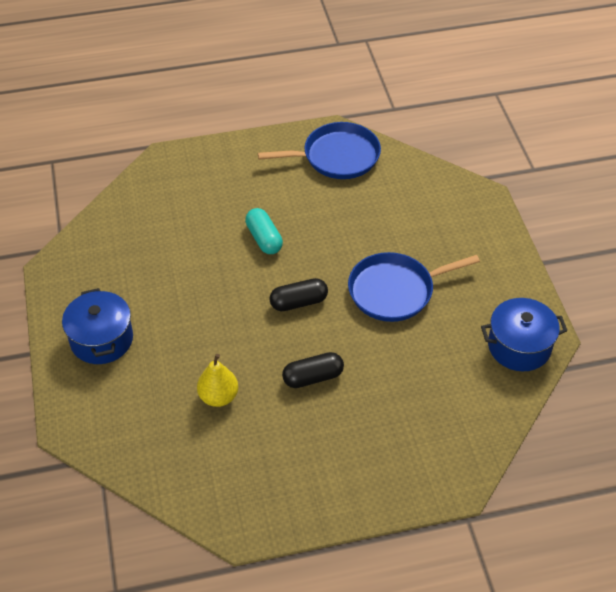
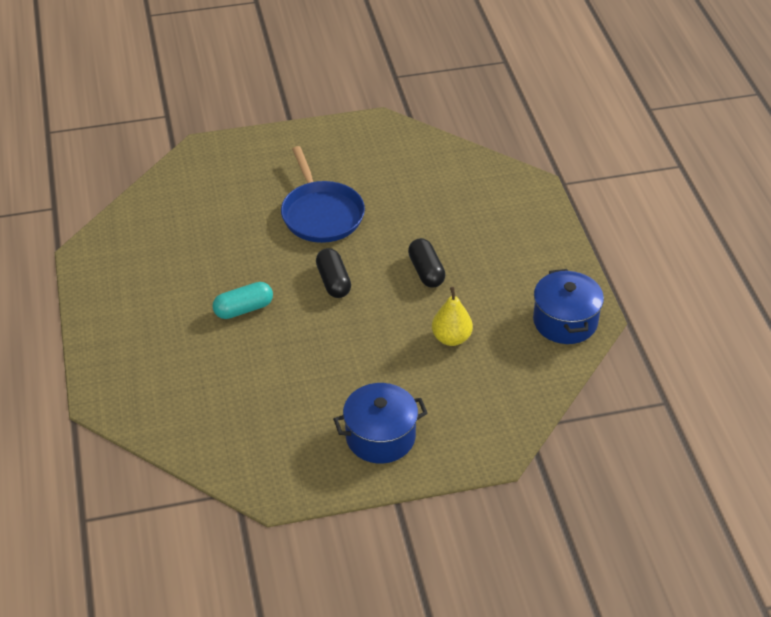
camera: 90 degrees left, 5 degrees down
(337, 156) = (125, 252): blue pan -> none
(519, 346) = (389, 140): blue pot -> blue pot (565, 321)

